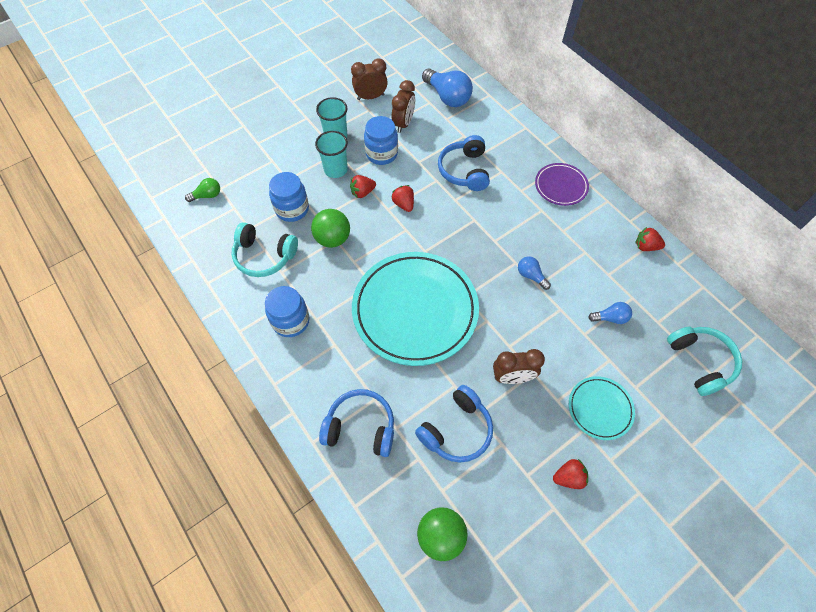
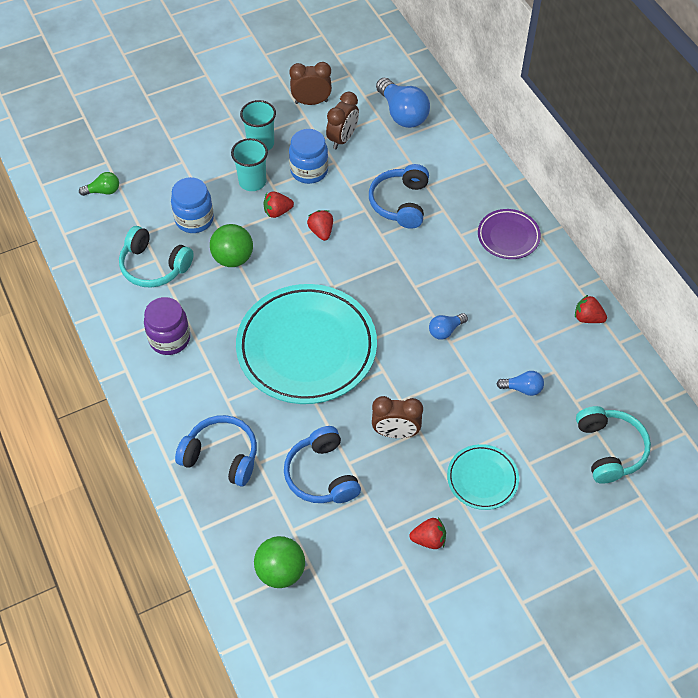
camera: 10 degrees right, 5 degrees down
(291, 321) = (169, 339): blue jar -> purple jar
(456, 430) = (322, 475): blue headphones -> blue headphones turned 105 degrees clockwise
(531, 276) = (445, 330): blue light bulb -> blue light bulb turned 90 degrees counterclockwise

